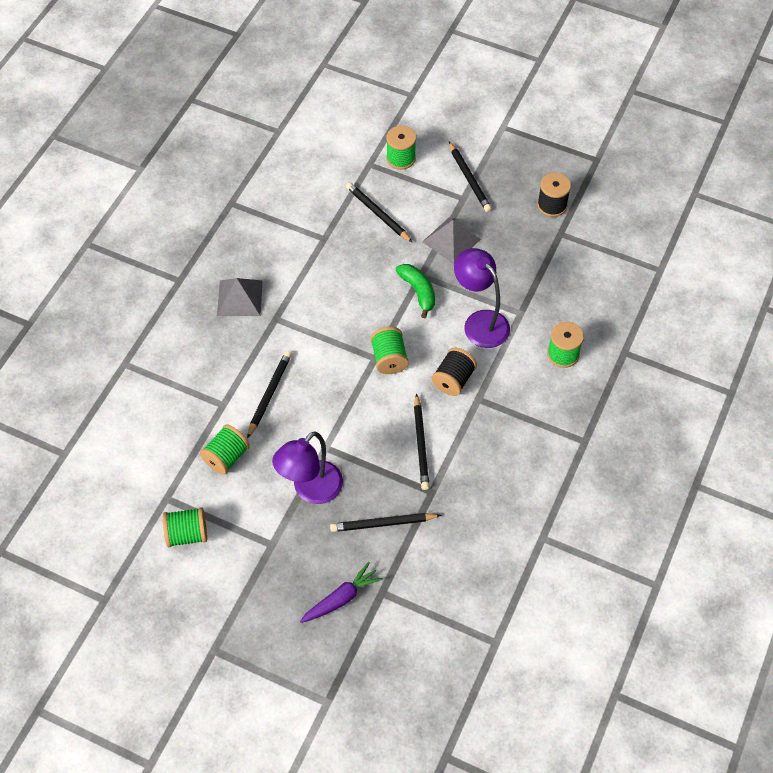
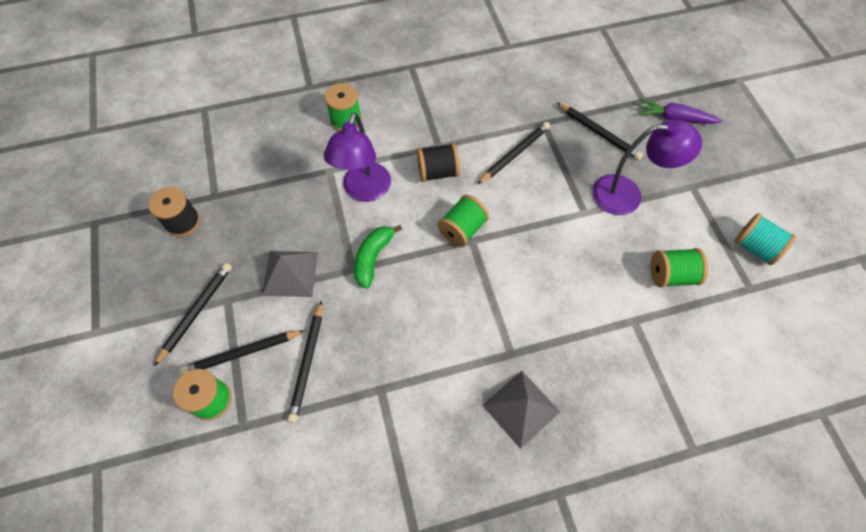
camera: 130 degrees left, 5 degrees up
(187, 534) = (755, 247): green spool -> turquoise spool
(270, 394) = (586, 291): black pencil -> black pencil (242, 353)

